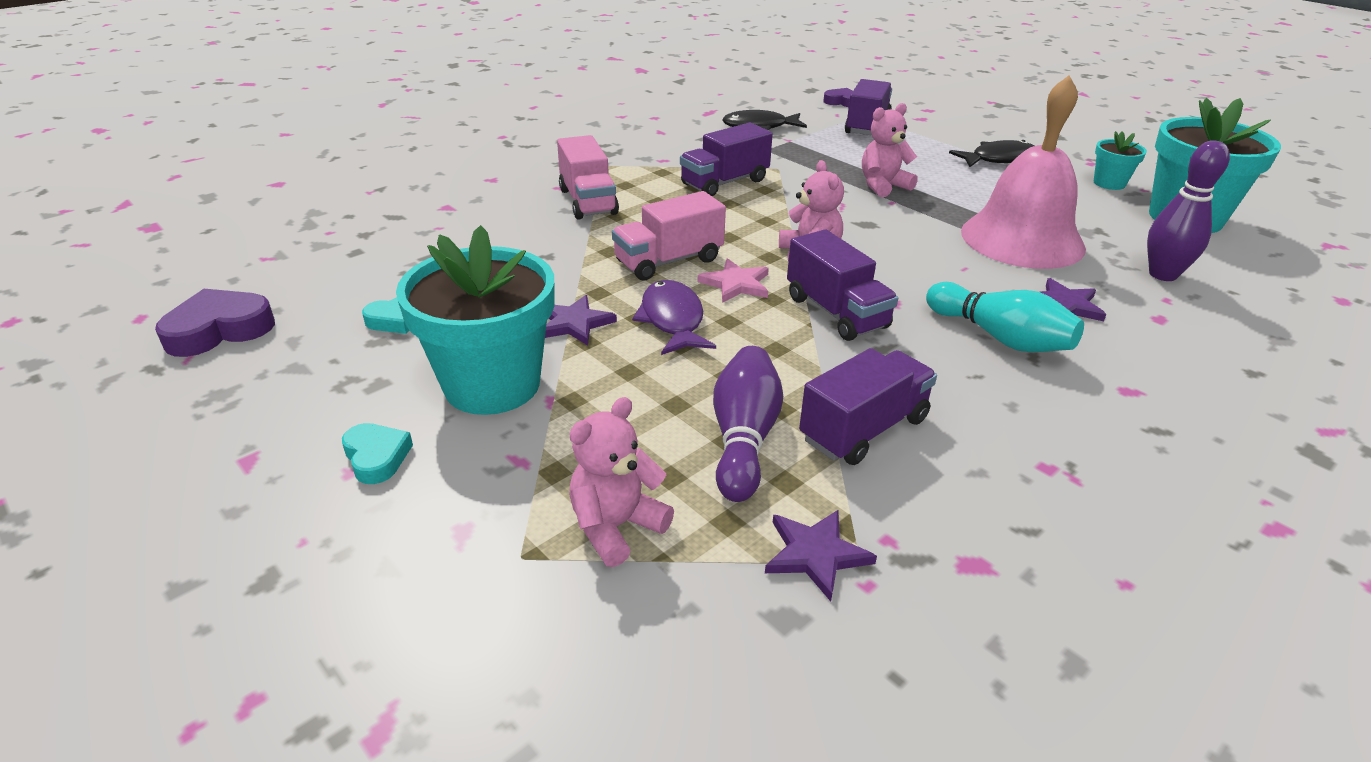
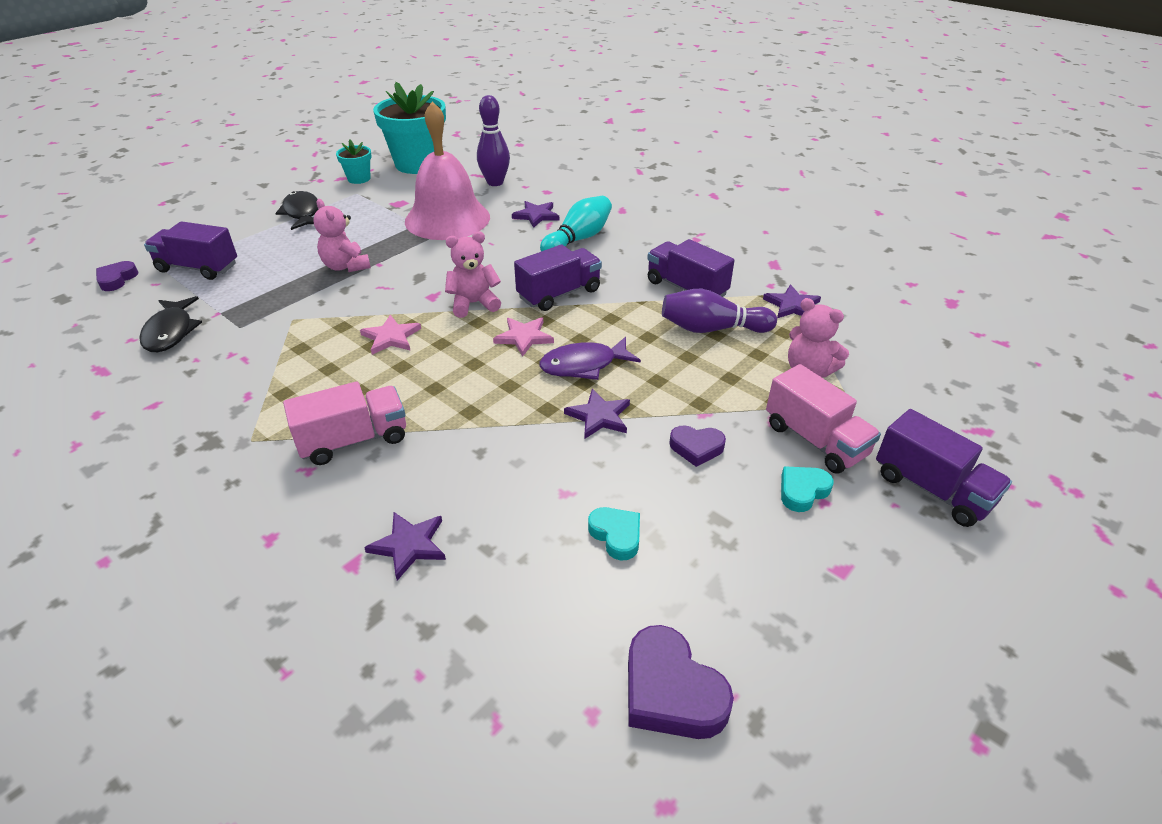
camera: 95 degrees left, 5 degrees up
(451, 226) = (409, 545): none -> purple star
(492, 385) = (696, 448): turquoise flower pot -> purple heart
(669, 261) = (488, 374): pink truck -> pink truck (815, 440)
(724, 183) = (321, 350): purple truck -> purple truck (931, 489)
(743, 212) = (391, 337): none -> pink star

